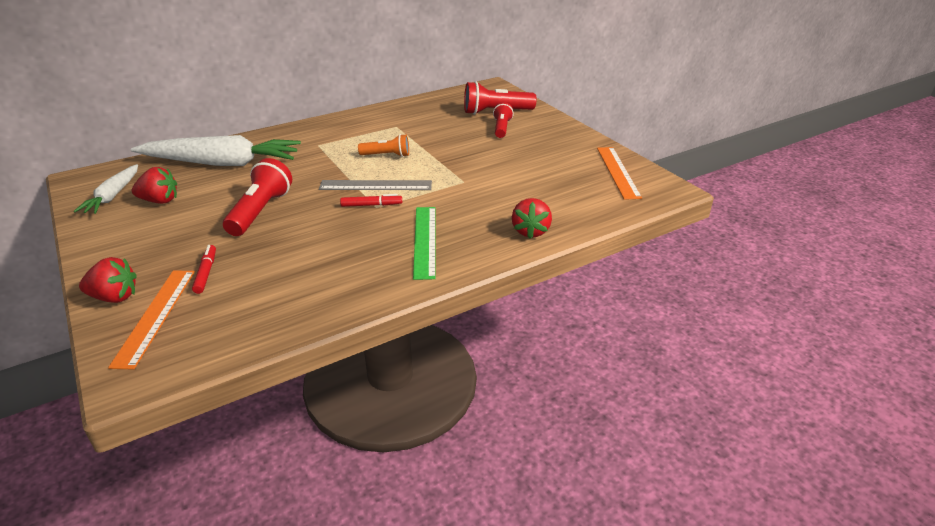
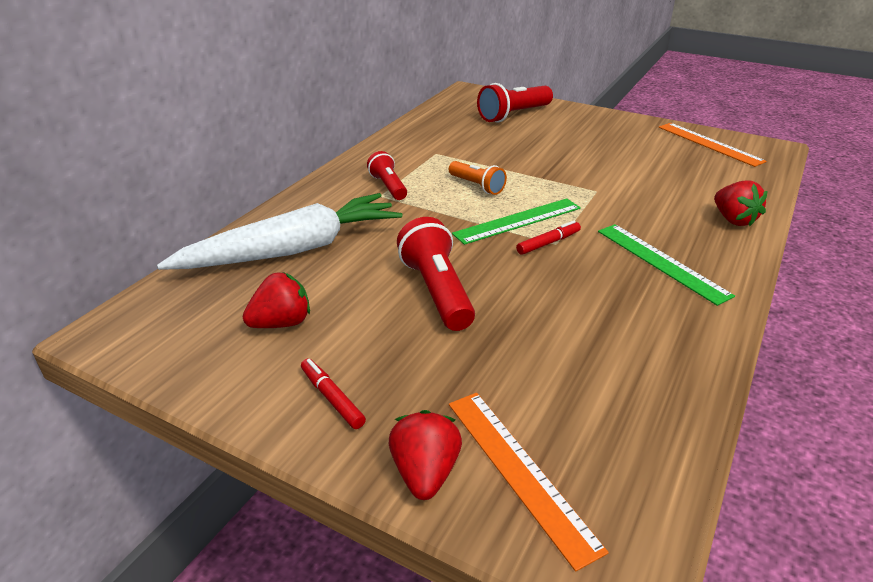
camera: 30 degrees left, 0 degrees up
(113, 196) = (199, 340): white carrot -> none
(114, 297) = (425, 473): red strawberry -> red strawberry turned 60 degrees counterclockwise
(206, 273) = (492, 389): red marker -> red marker (332, 398)
(375, 185) = (518, 221): grey ruler -> green ruler
(386, 155) = (477, 186): orange flashlight -> orange flashlight turned 75 degrees clockwise
(501, 128) = (545, 129): red flashlight -> red flashlight (388, 186)

